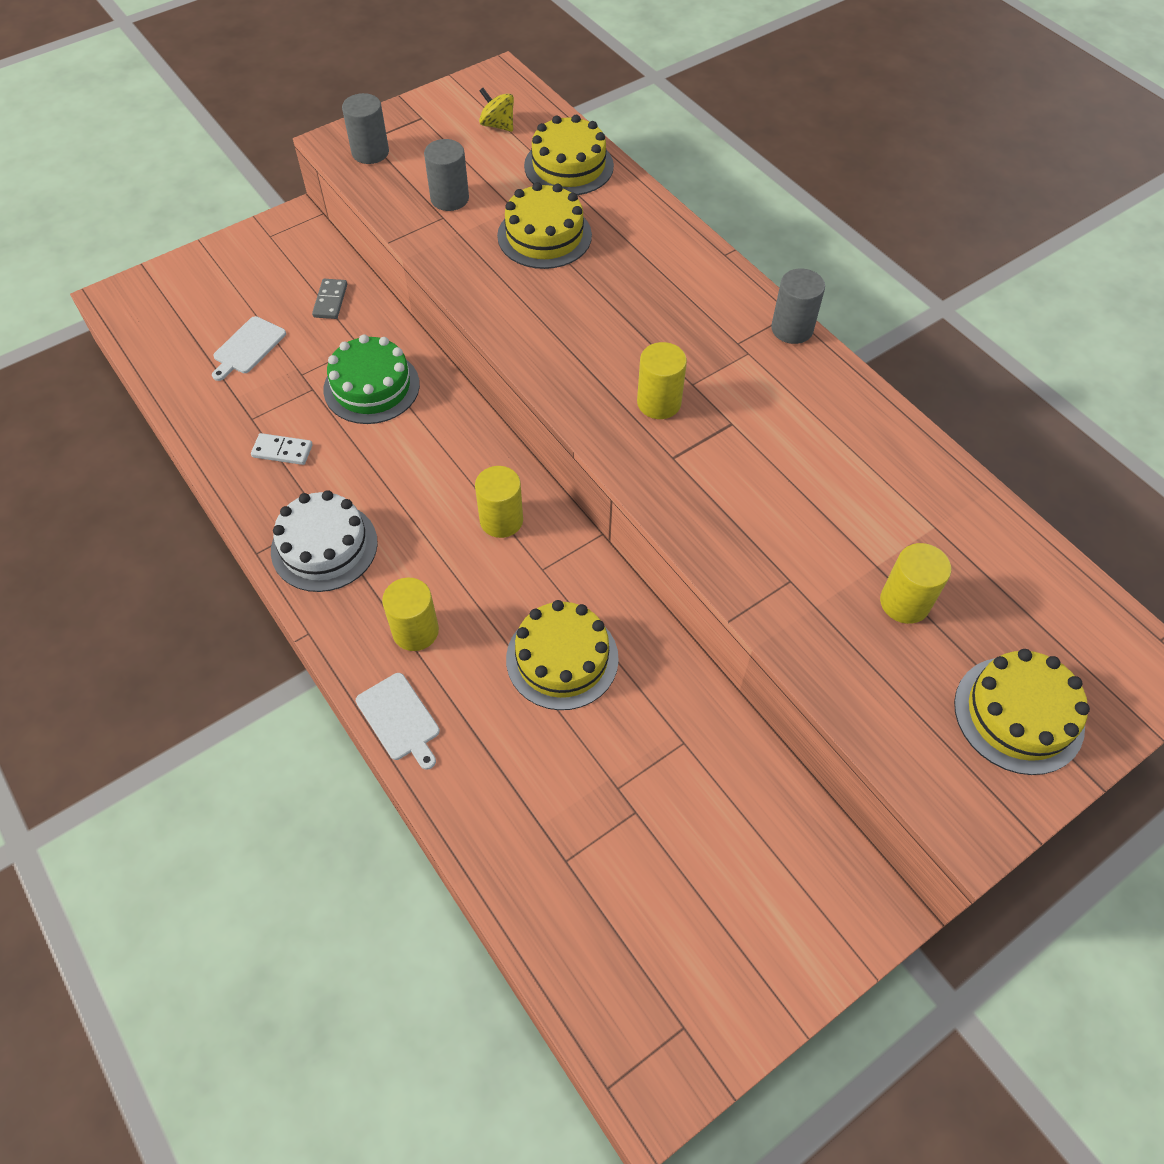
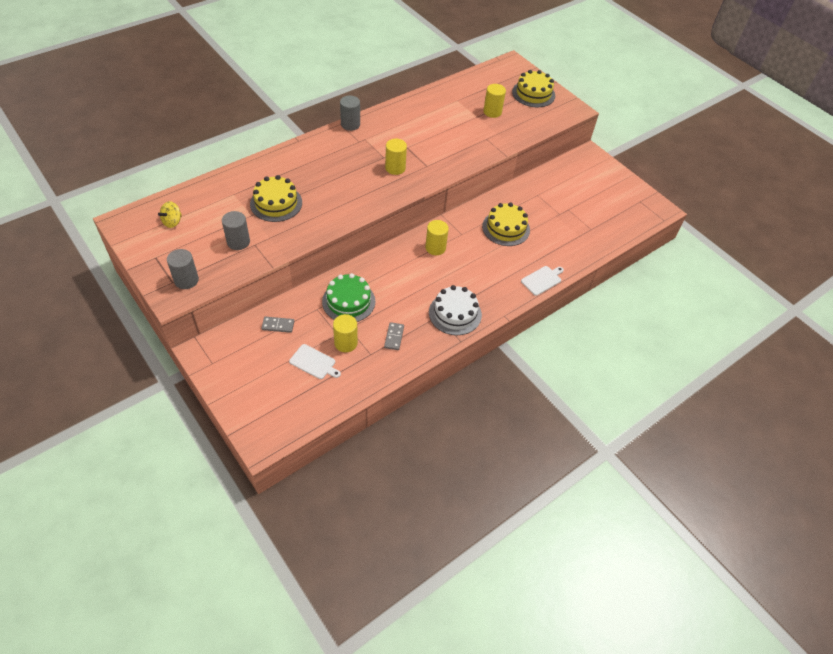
camera: 95 degrees left, 5 degrees down
(282, 451) = (394, 337): white domino -> grey domino
(415, 631) = (498, 276): yellow cylinder -> yellow cylinder (346, 343)
(568, 166) = (218, 192): yellow cake -> none

